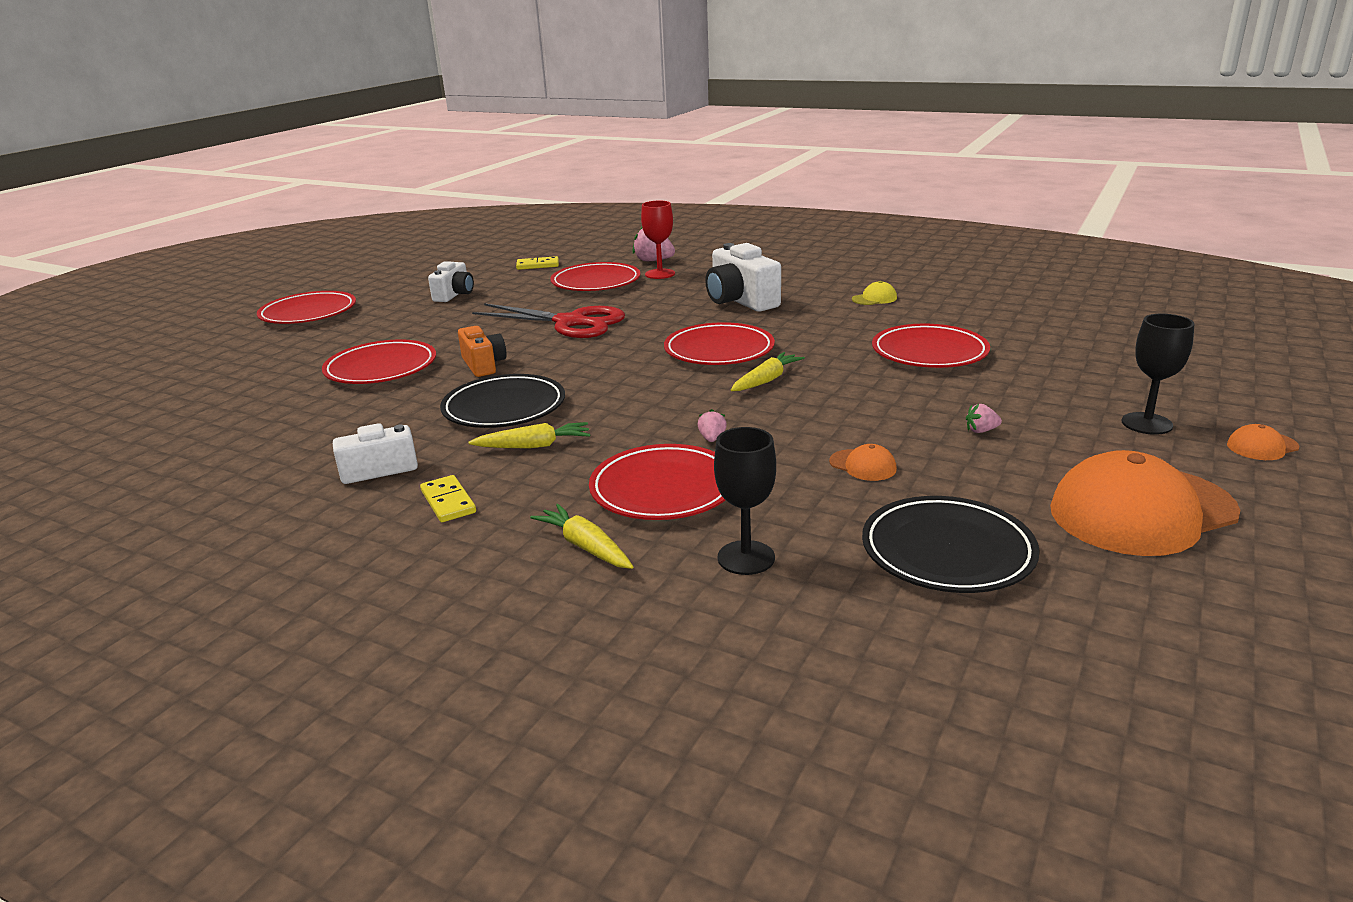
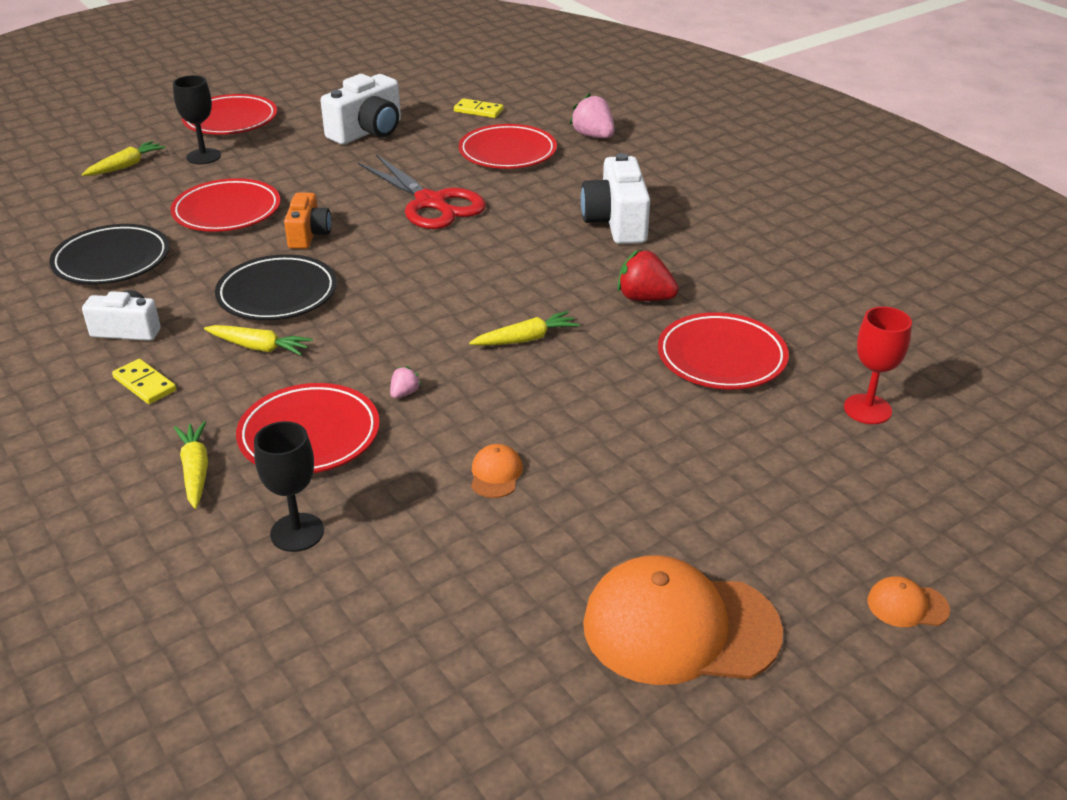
camera: 25 degrees right, 10 degrees up
(232, 362) = (126, 166): none -> yellow carrot
(448, 502) = (144, 384): yellow domino -> yellow domino turned 45 degrees counterclockwise
(454, 295) = (368, 132): white camera -> white camera, size x1.58
(660, 274) = (579, 158): red goblet -> red goblet (867, 409)
(719, 350) = (524, 285): red plate -> none
(824, 335) = (644, 298): none -> red strawberry
(863, 465) = (496, 474): orange cap -> orange cap turned 150 degrees counterclockwise
(874, 298) = (755, 262): yellow cap -> none
(947, 551) = (458, 595): black plate -> black plate (112, 260)
(981, 431) = (650, 476): pink strawberry -> none
(1146, 423) = (825, 530): black goblet -> black goblet (203, 156)

